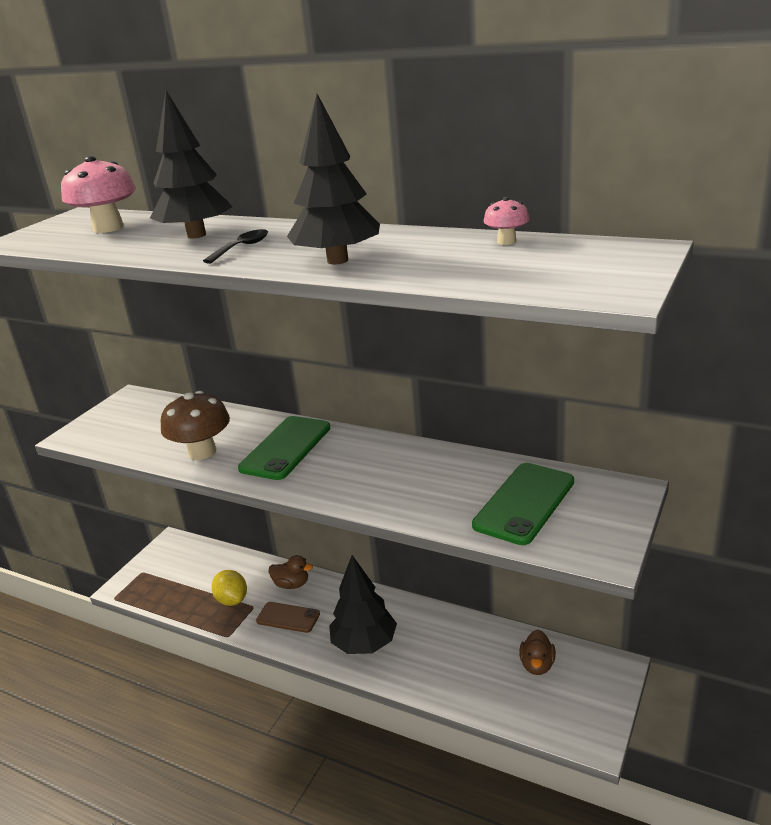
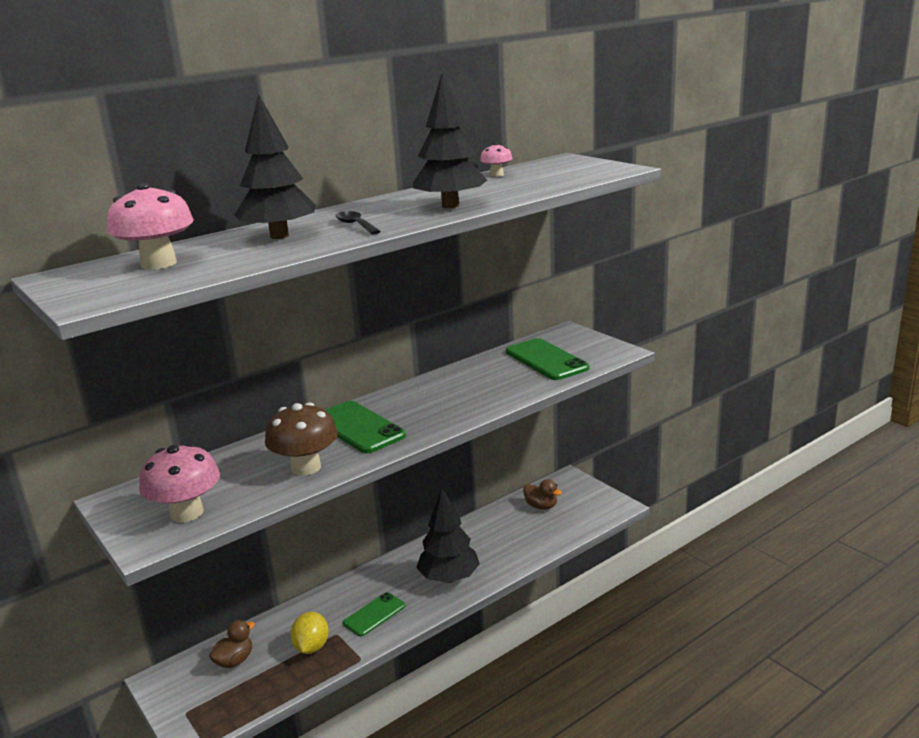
camera: 65 degrees left, 5 degrees down
(117, 432) = (187, 513): none -> pink mushroom
(232, 600) = (311, 647): yellow lemon -> yellow lemon turned 75 degrees counterclockwise
(288, 617) = (374, 614): brown phone -> green phone
(292, 584) = (332, 603): brown duck -> brown duck (234, 661)

